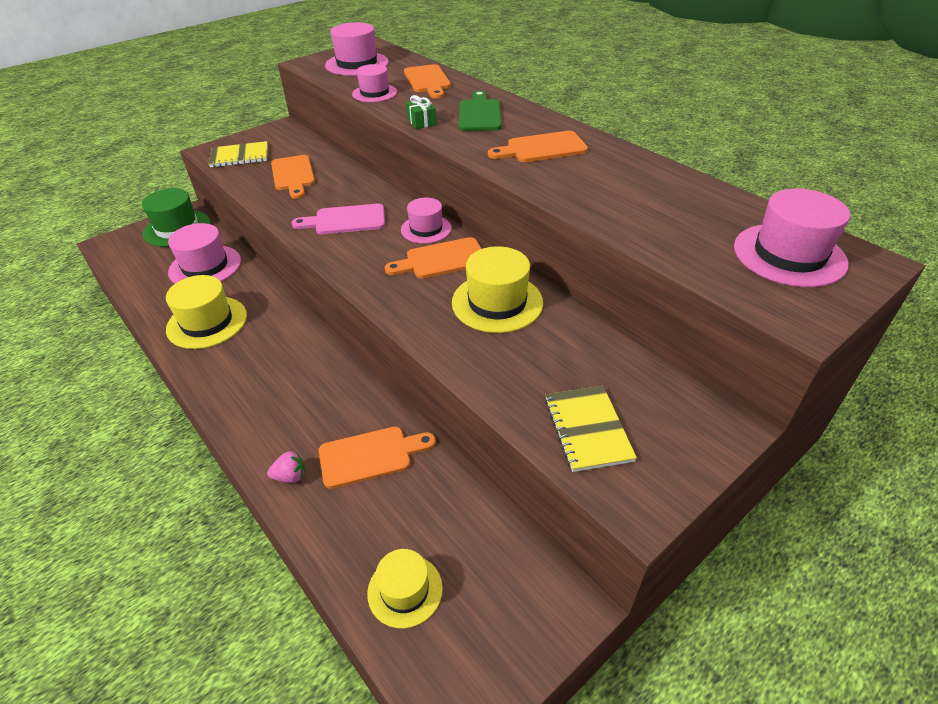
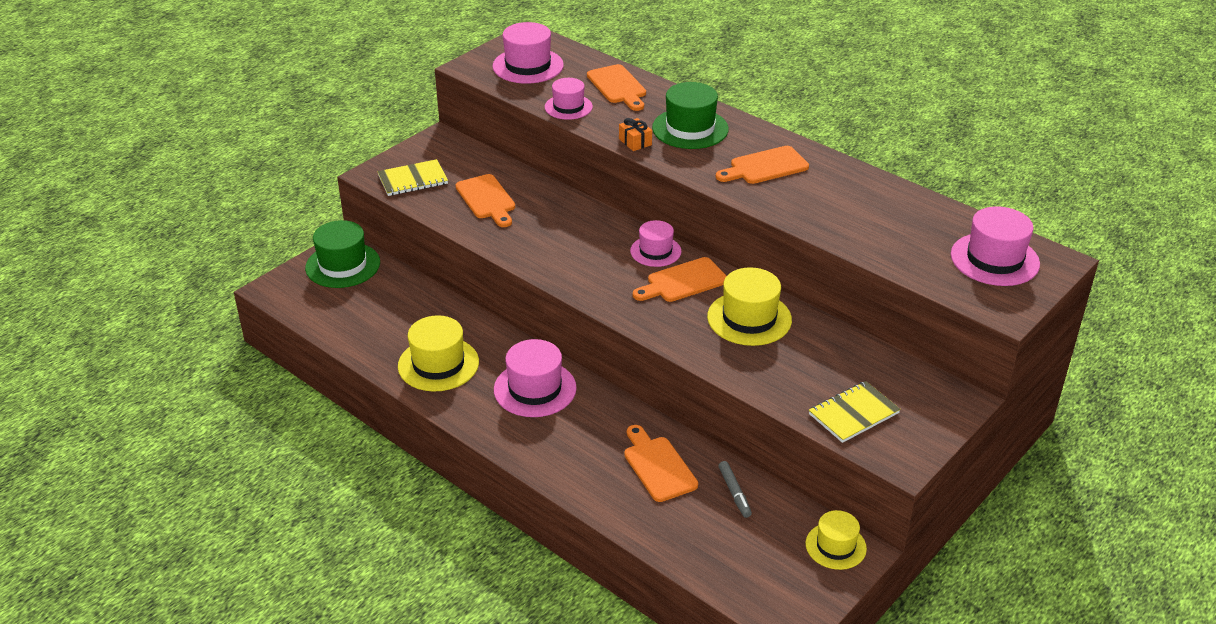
camera: 10 degrees left, 5 degrees down
(205, 266) = (401, 306): pink hat -> pink hat (535, 389)
(290, 476) = (593, 489): pink strawberry -> none
(345, 220) = (569, 248): pink cutting board -> none
(370, 456) = (658, 466): orange cutting board -> orange cutting board turned 90 degrees counterclockwise
(405, 590) = (725, 557): yellow hat -> yellow hat (835, 546)
(421, 122) = (635, 142): green gift -> orange gift
(443, 500) = (734, 493): none -> grey marker
(479, 114) = (690, 128): green cutting board -> green hat
(588, 429) = (853, 414): yellow notebook -> yellow notebook turned 75 degrees clockwise

